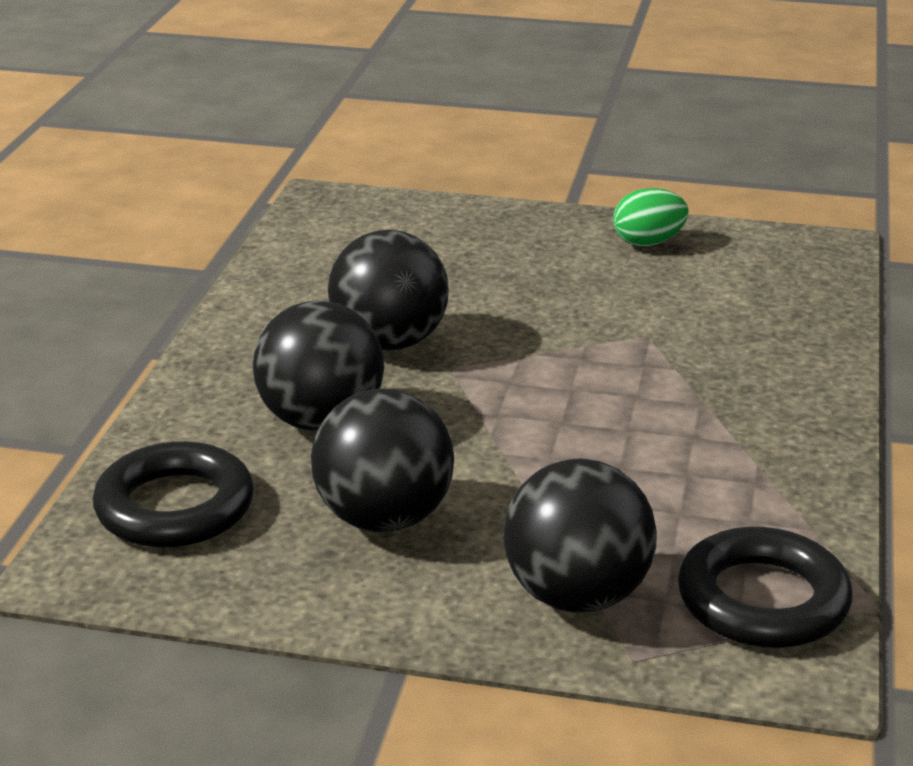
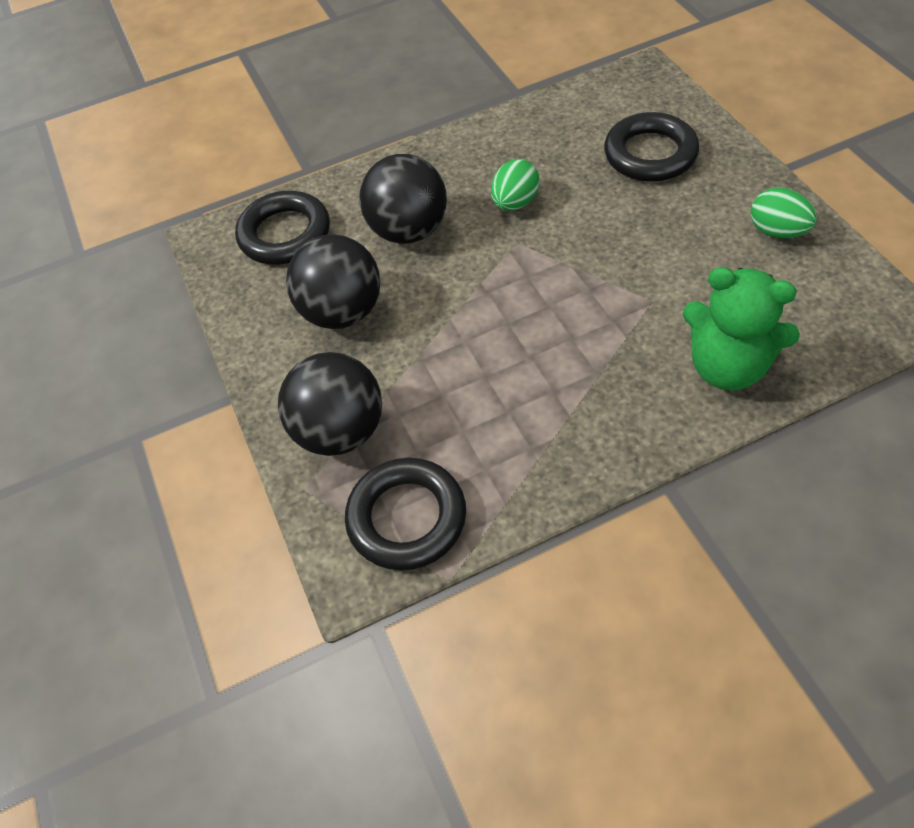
camera: 60 degrees right, 25 degrees up
(389, 342) = (515, 203): black ball -> green egg
(445, 248) = (650, 154): none -> black ring
(781, 338) = (727, 366): none -> green teddy bear

